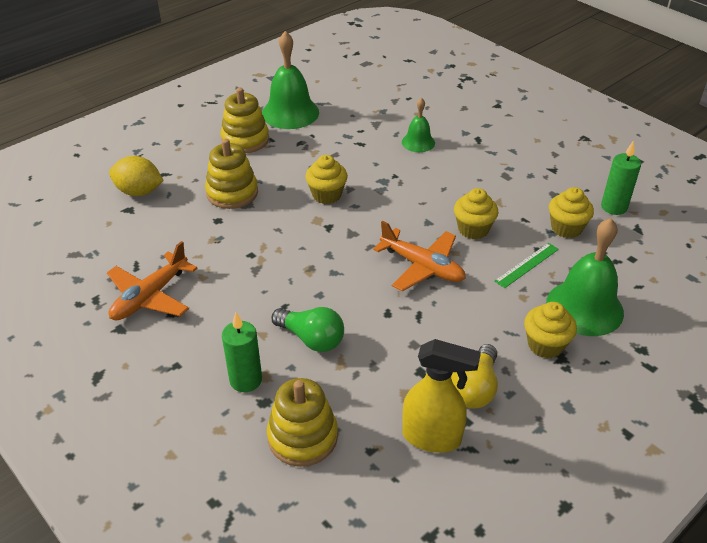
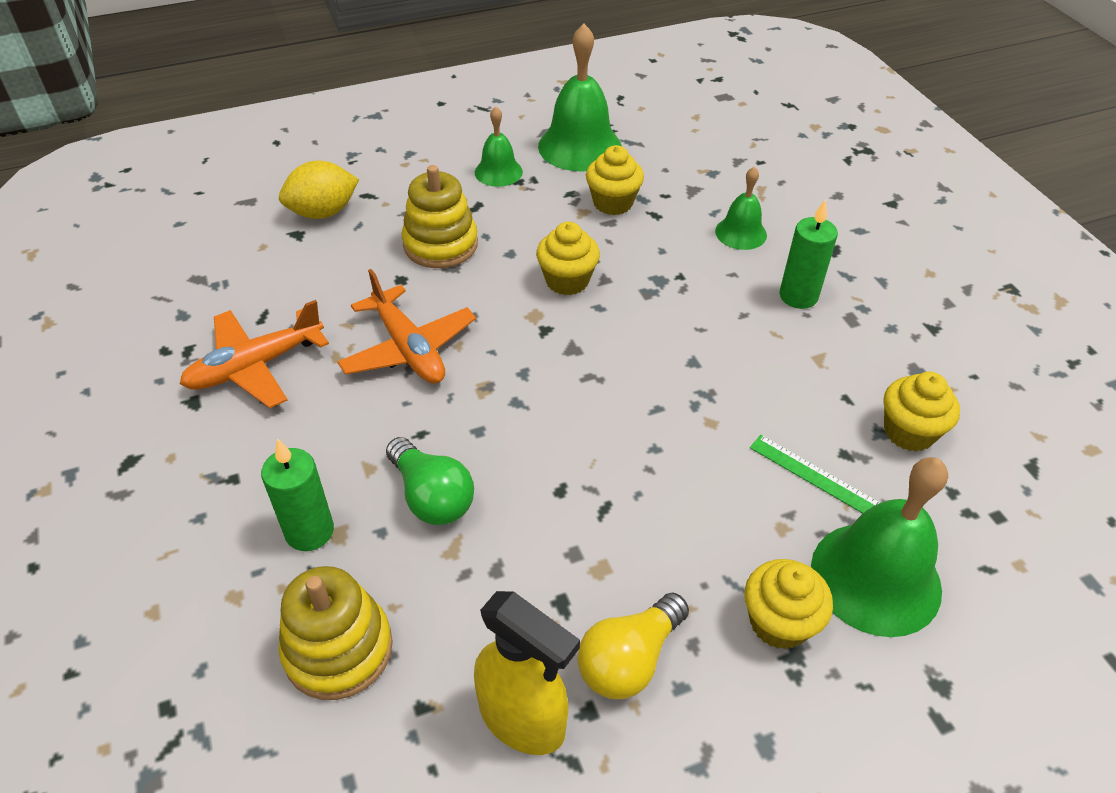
camera: 20 degrees right, 5 degrees up
(139, 192) = (323, 212): yellow lemon -> yellow lemon turned 60 degrees counterclockwise
(245, 140) = (498, 172): yellow stacking toy -> green bell
(422, 267) = (649, 431): orange plane -> orange plane (408, 348)
(473, 229) = (757, 392): yellow cupcake -> yellow cupcake (613, 203)
(527, 265) = (814, 475): green ruler -> green ruler turned 60 degrees clockwise
(614, 207) = (1007, 418): green candle -> green candle (798, 296)

